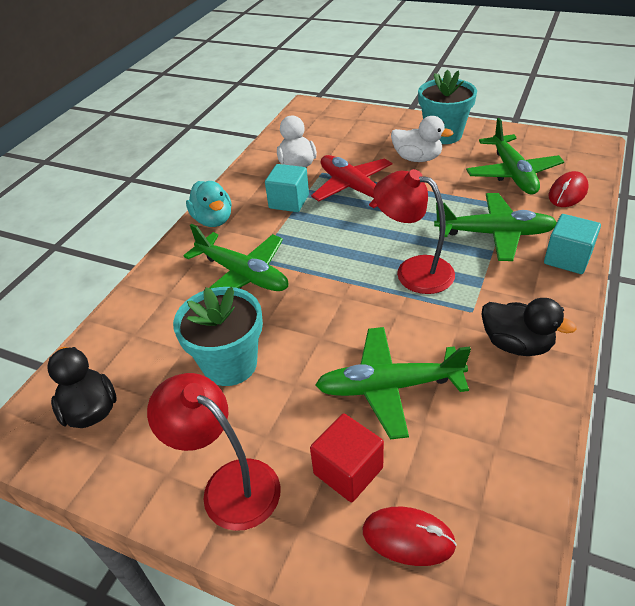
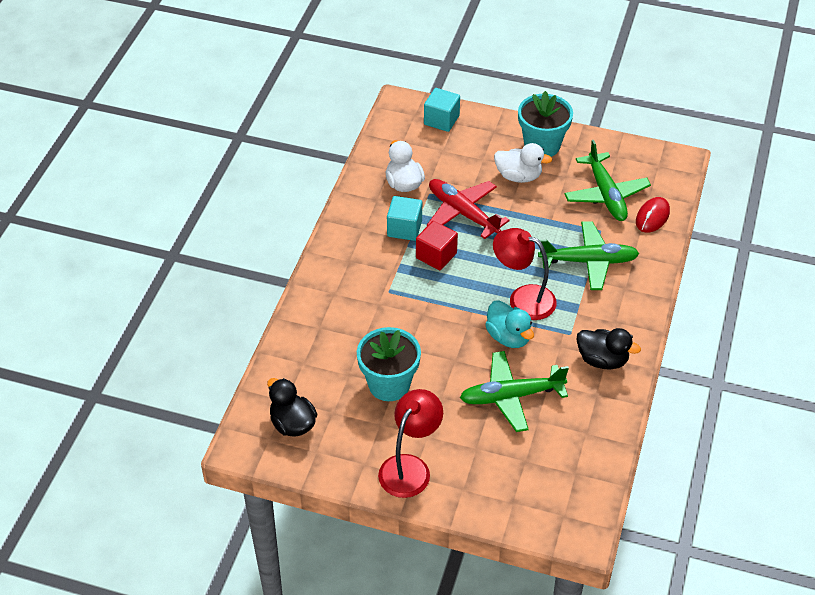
camera: 10 degrees left, 5 degrees up
(213, 220) = (338, 250): turquoise duck -> turquoise duck (508, 337)
(229, 484) = (410, 467): red lamp -> red lamp turned 90 degrees clockwise
(242, 274) = (380, 306): green plane -> none
(348, 470) = (489, 454): red cube -> red cube (436, 255)
(408, 538) = (531, 491): red mouse -> none
(567, 258) = (646, 284): turquoise cube -> turquoise cube (441, 120)

